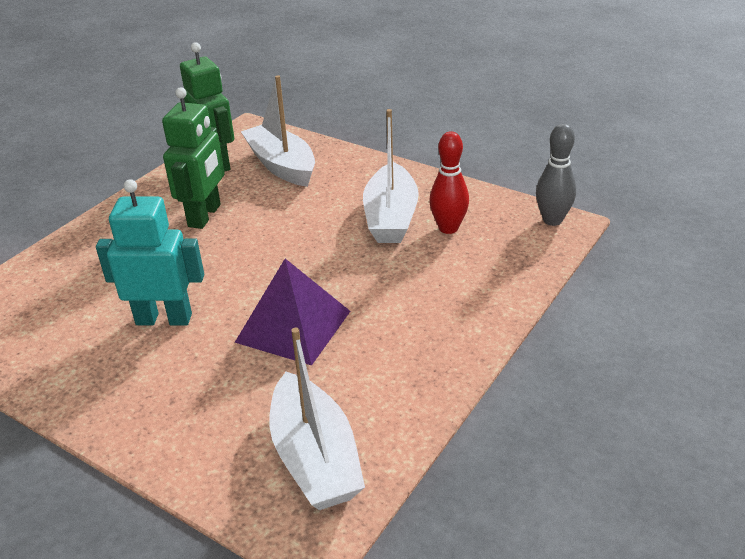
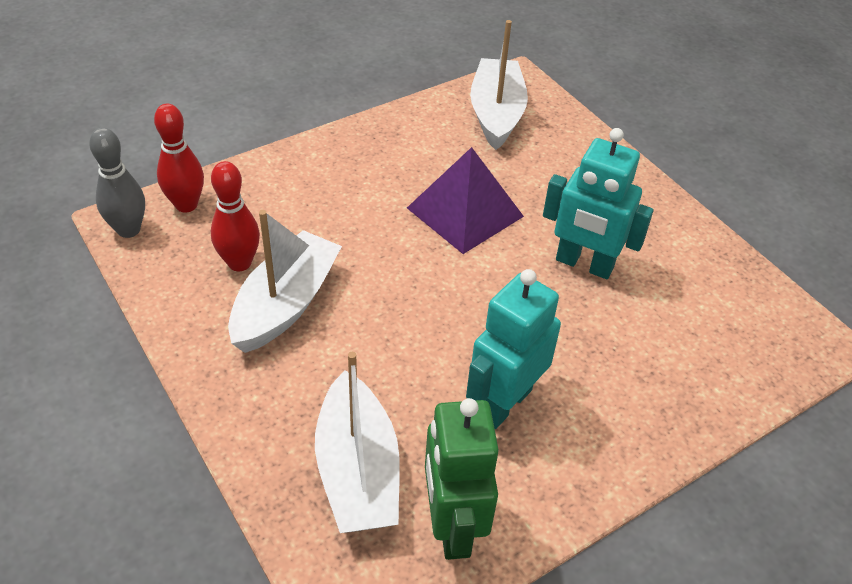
camera: 160 degrees left, 10 degrees up
(205, 216) = (504, 403): green robot -> turquoise robot
(534, 249) = (186, 205): none -> red bowling pin

